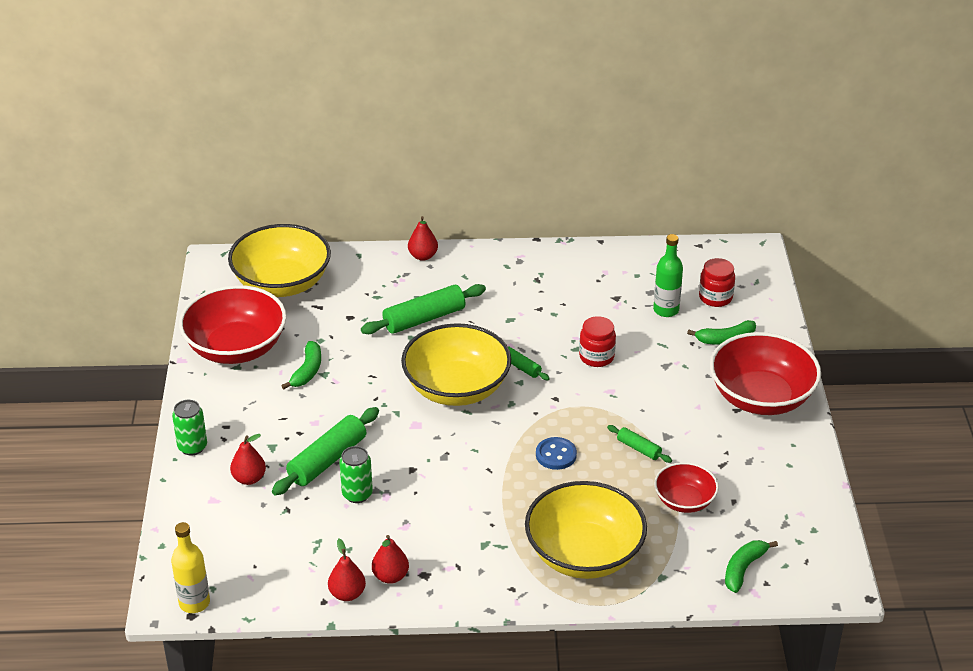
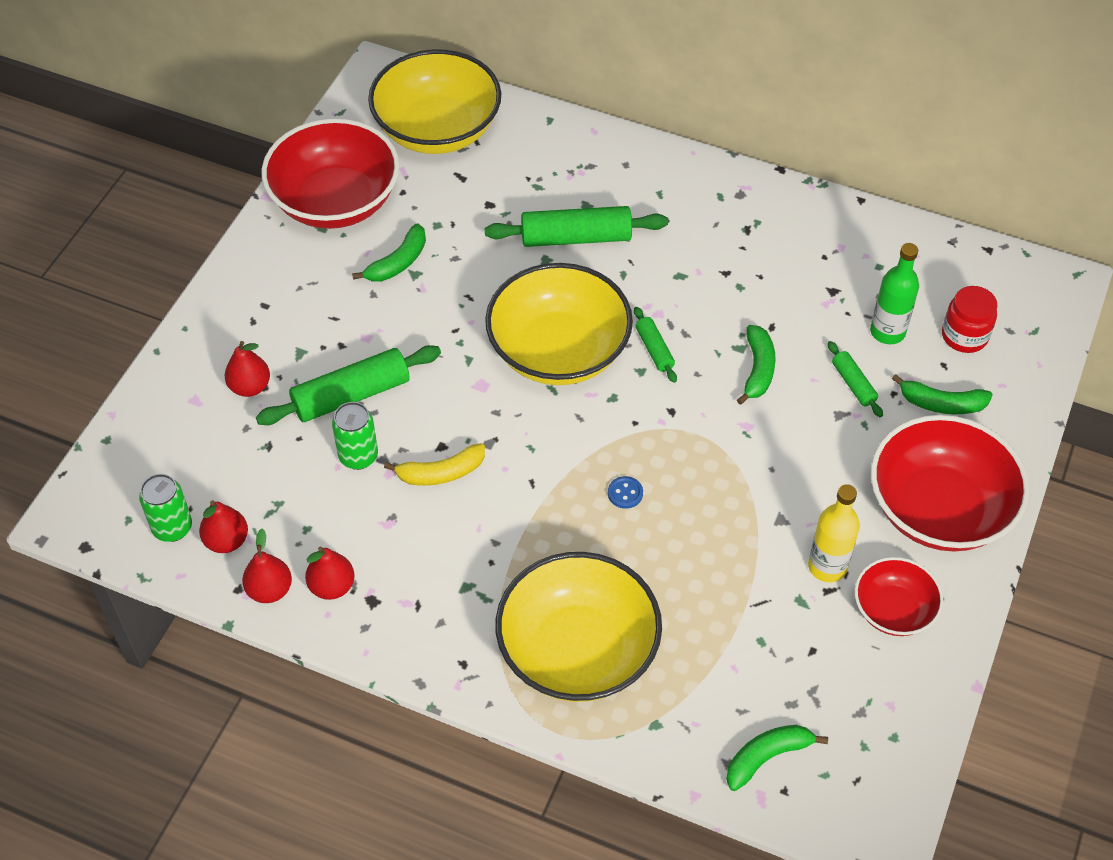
camera: 25 degrees right, 15 degrees up
(192, 447) = (212, 319): green can -> green can (172, 528)
(194, 603) = (98, 531): yellow bottle -> yellow bottle (827, 566)
(422, 484) = (441, 473): none -> yellow banana
(423, 256) = (625, 147): red pear -> red pear (227, 541)
(556, 455) = (625, 493): blue button -> blue button, size x0.64
(596, 357) = (757, 369): red jar -> green banana
(639, 448) = (734, 524): green rolling pin -> green rolling pin (853, 384)
(684, 501) = (748, 624): red bowl -> red bowl (893, 610)

